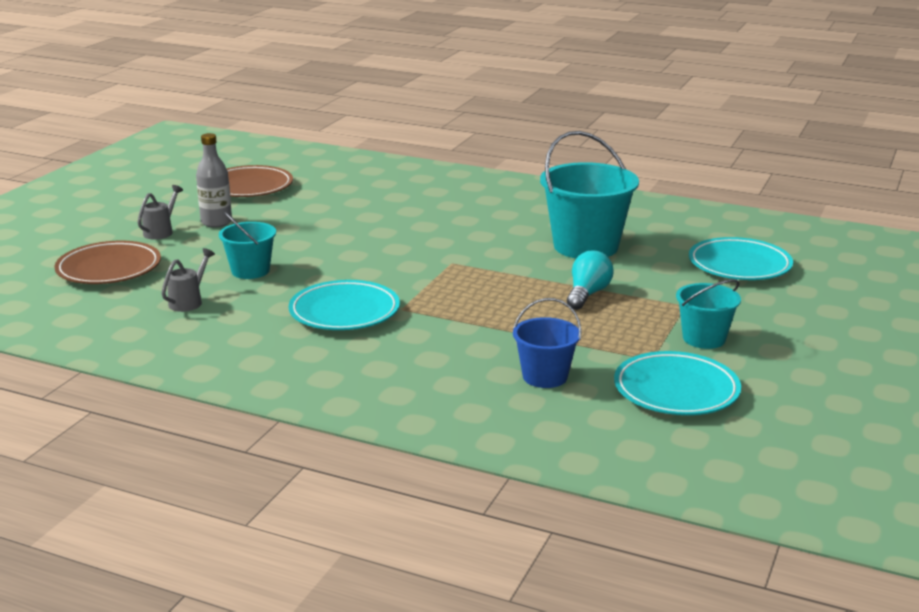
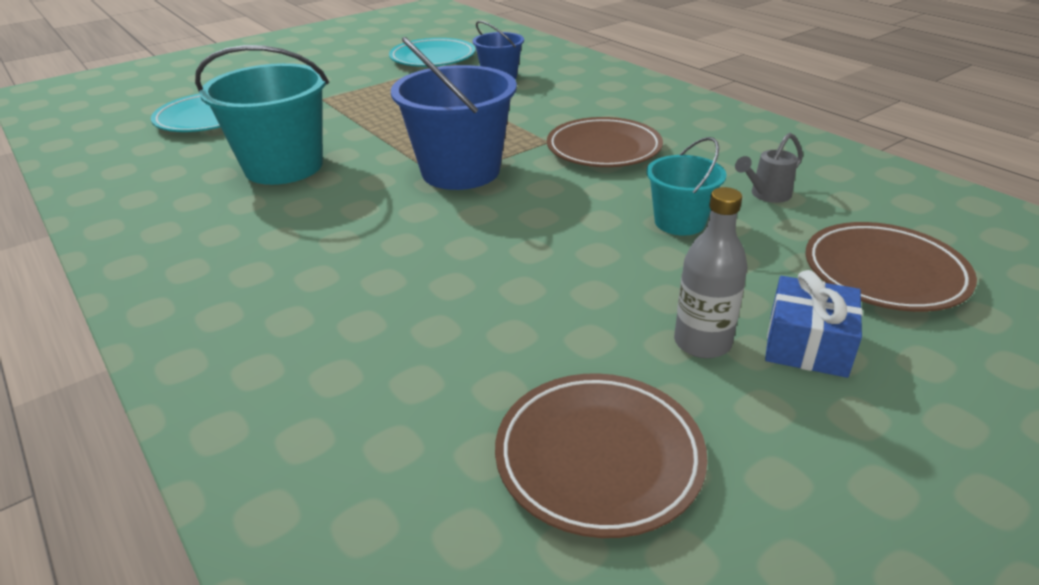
camera: 150 degrees left, 10 degrees up
(161, 231) = (807, 344): grey watering can -> blue gift
(344, 312) = (604, 149): turquoise plate -> brown plate
(445, 270) = (460, 171): none -> blue bucket
(587, 294) = (374, 121): turquoise light bulb -> none
(704, 338) = (358, 78): turquoise bucket -> none

